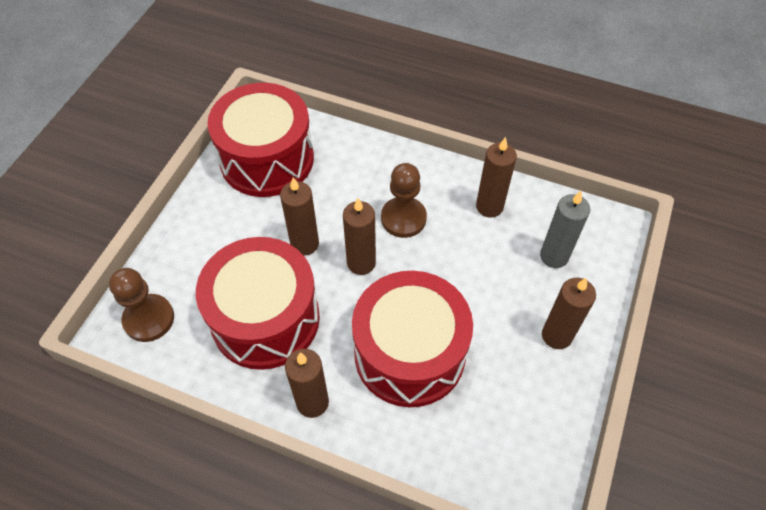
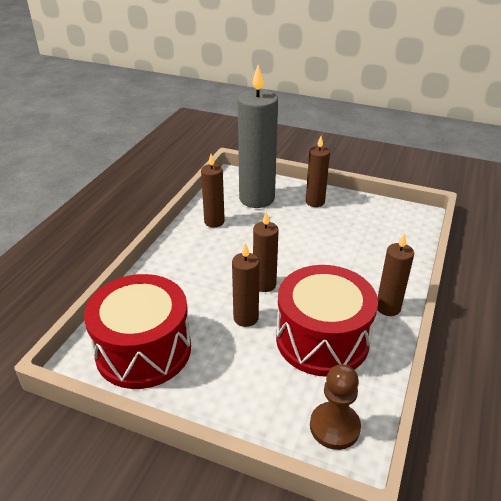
camera: 90 degrees left, 20 degrees down
(403, 218) = (222, 262): brown pawn -> none
(409, 353) = (338, 260): red drum -> none
(554, 256) = (256, 199): grey candle -> grey candle, size x1.86

